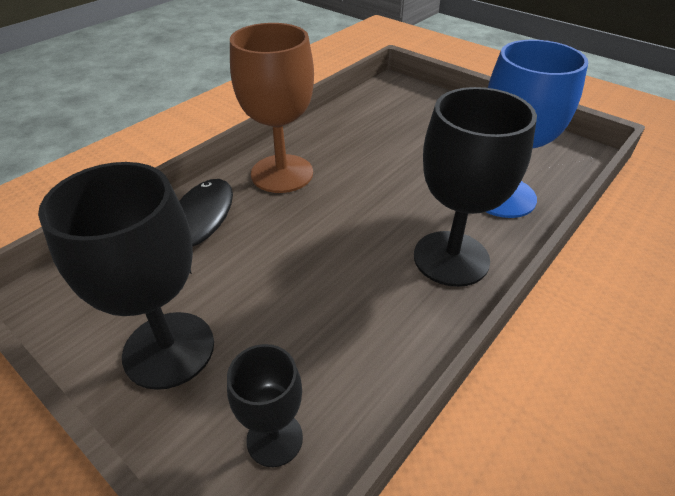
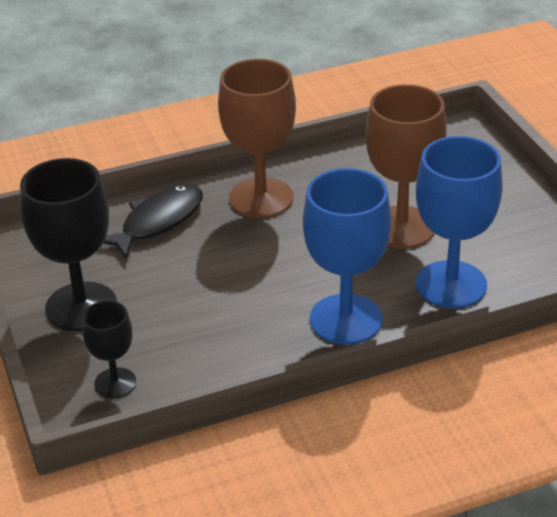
camera: 30 degrees right, 5 degrees down
(419, 163) = (401, 227): none -> brown goblet
(451, 258) = (346, 319): black goblet -> blue goblet

